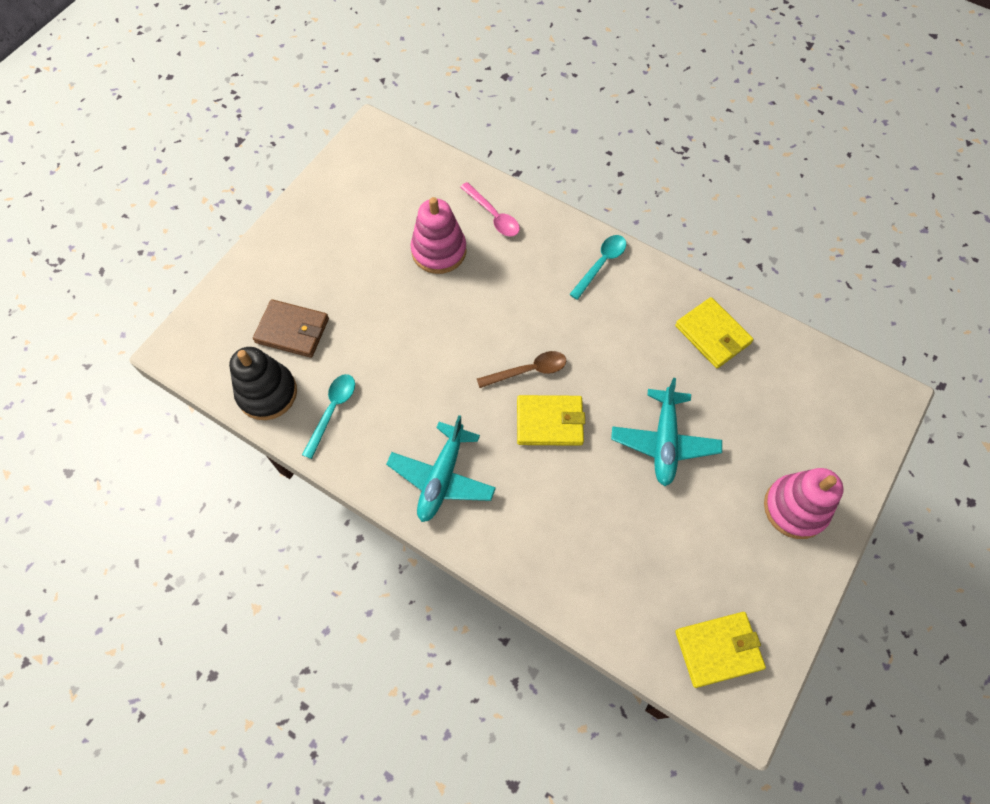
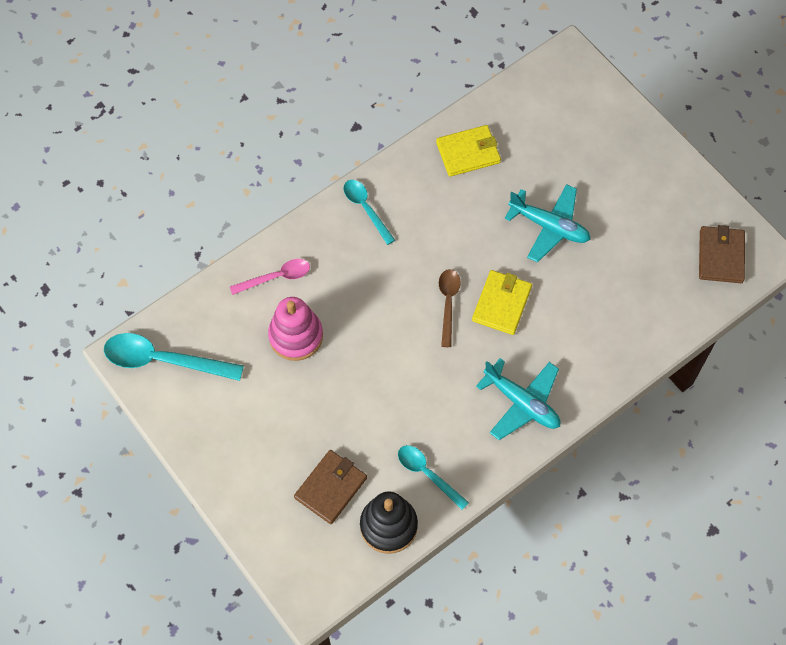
camera: 70 degrees left, 0 degrees up
(376, 160) = (163, 360): none -> turquoise spoon
(718, 649) = (721, 256): yellow wallet -> brown wallet
(795, 508) = (633, 160): pink stacking toy -> none

